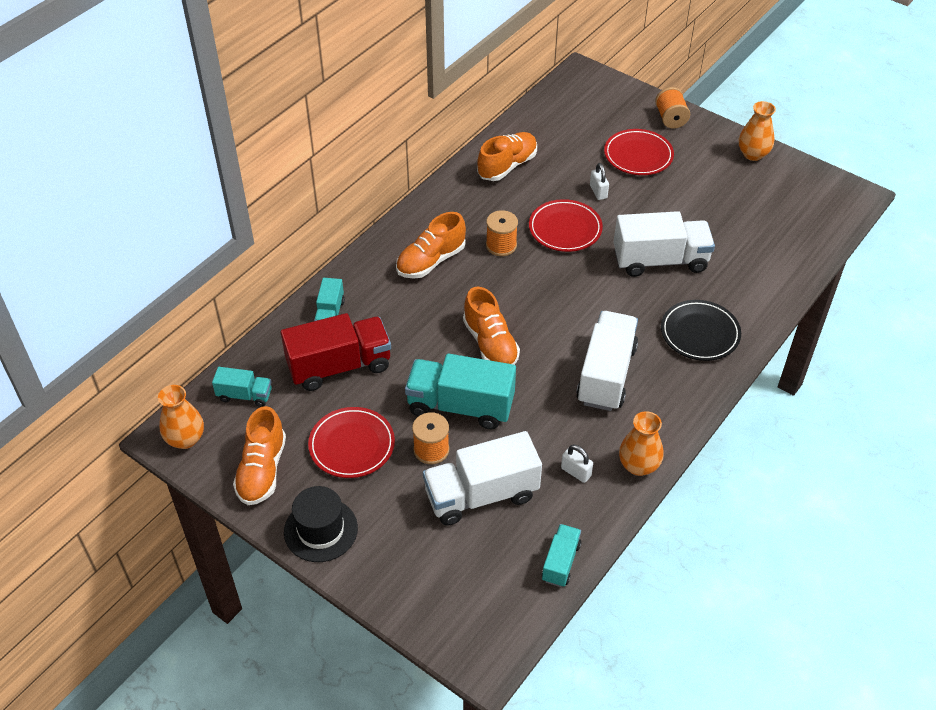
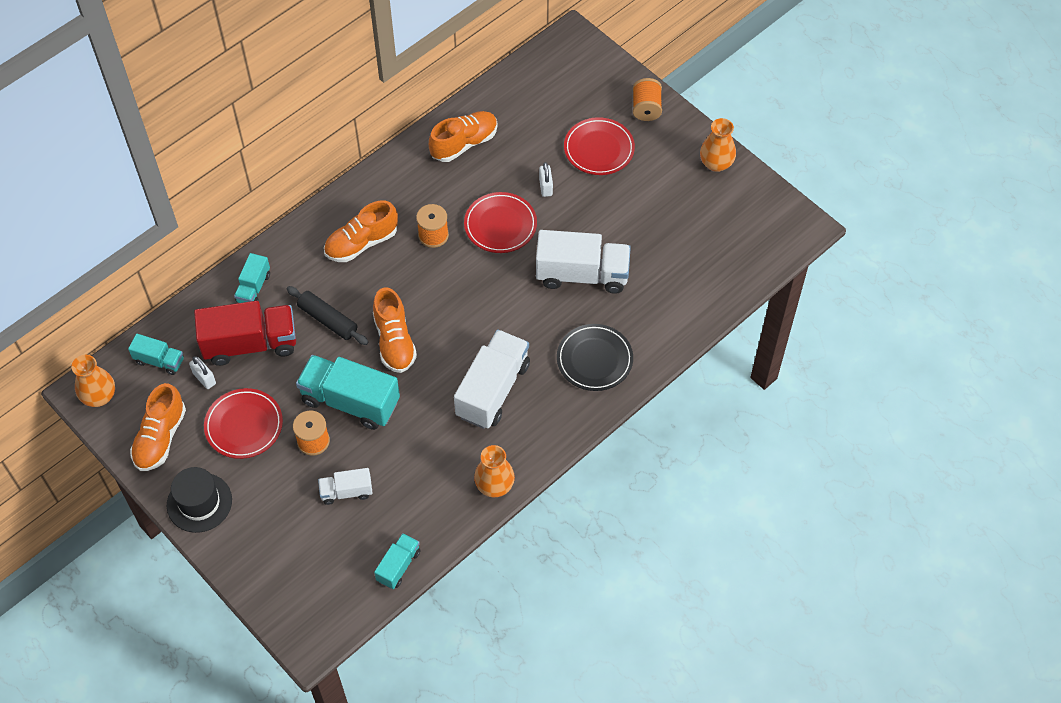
camera: 10 degrees right, 10 degrees up
(415, 334) = (328, 320): none -> black rolling pin
(481, 495) = (346, 492): white truck -> white truck, size x0.52
(576, 472) = (436, 483): white padlock -> white padlock (204, 378)

